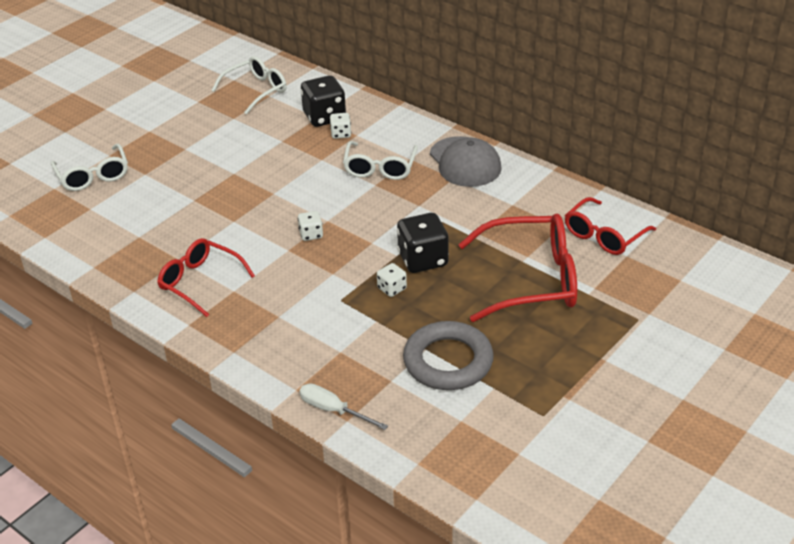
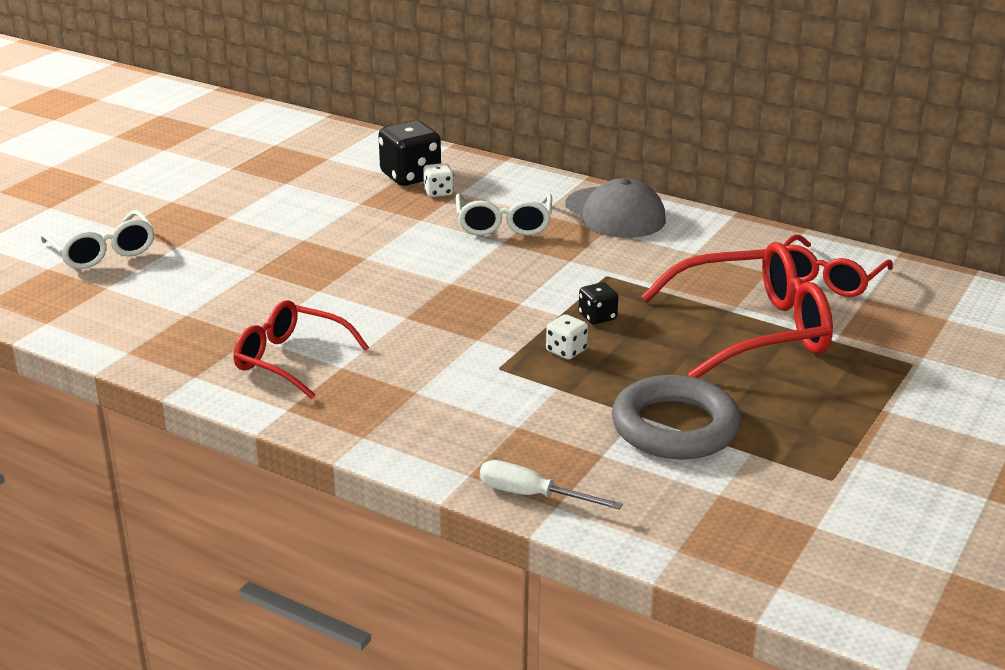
camera: 10 degrees left, 10 degrees down
(256, 90) = (309, 154): white glasses -> none
(311, 234) = (433, 299): white dice -> none
(423, 259) = (597, 317): black dice -> black dice, size x0.52

